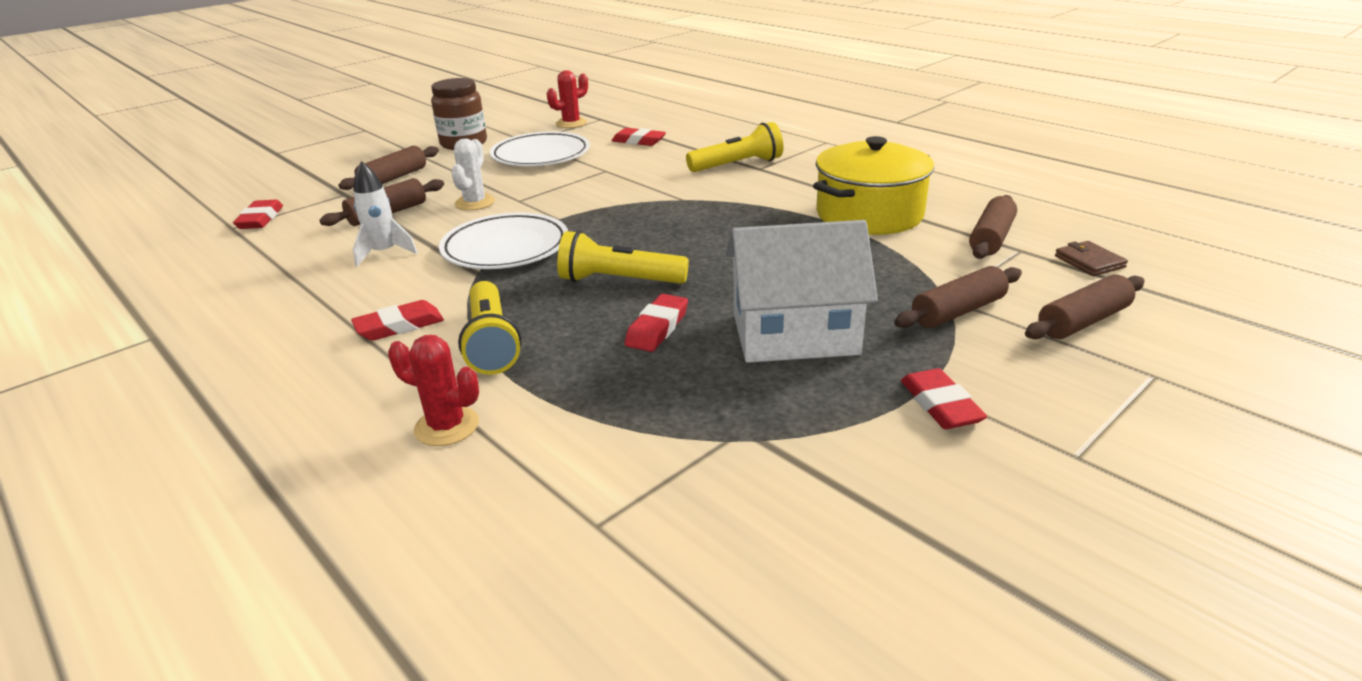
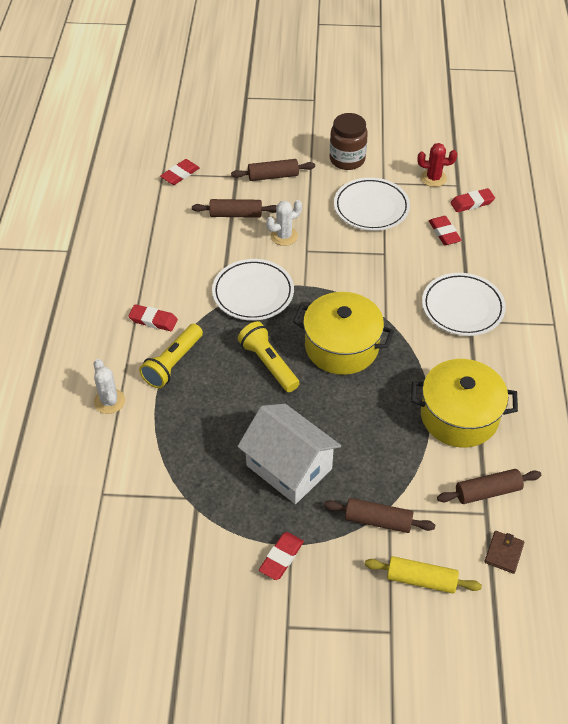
camera: 45 degrees right, 20 degrees up
(384, 253) = (200, 253): white rocket -> none
(447, 426) = (109, 401): red cactus -> white cactus
(657, 328) = (242, 412): red eraser -> red eraser (472, 203)
(675, 233) = (341, 346): none -> yellow pot
(738, 165) = (462, 307): yellow flashlight -> white plate
(1083, 321) = (421, 580): brown rolling pin -> yellow rolling pin

